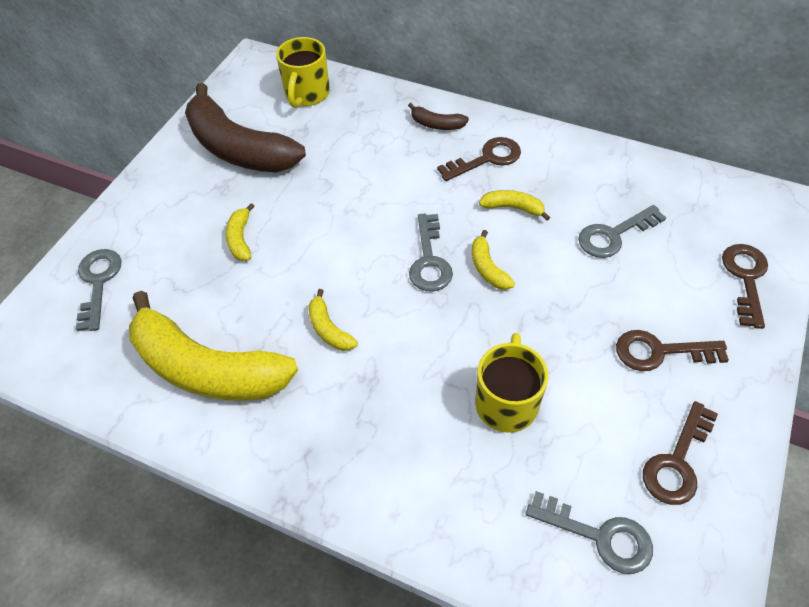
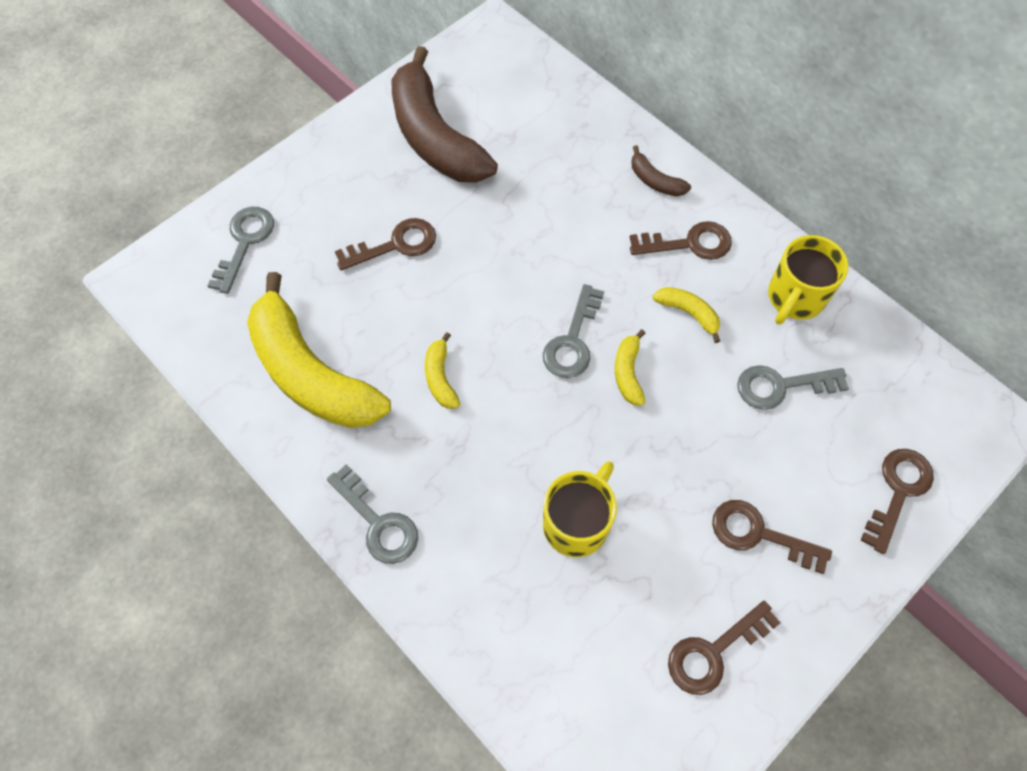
camera: 20 degrees right, 10 degrees up
(240, 239) = (395, 245): yellow banana -> brown key
(307, 94) = (532, 93): yellow mug -> yellow mug (795, 298)
(599, 535) = (600, 689): grey key -> grey key (378, 522)

